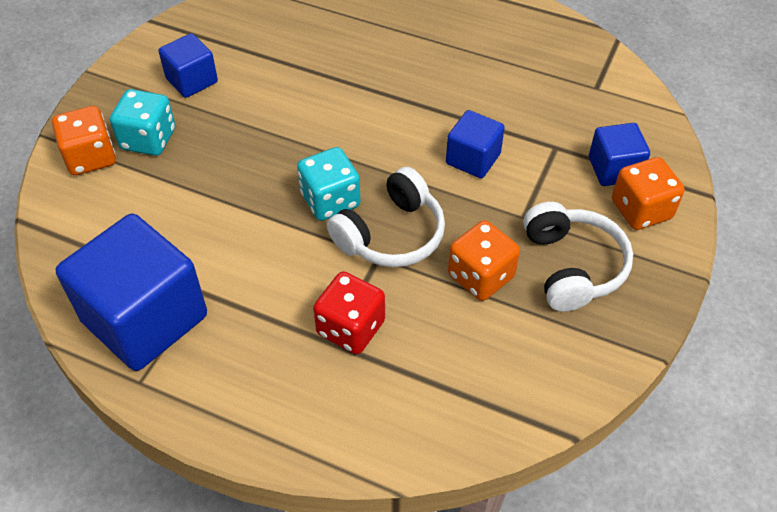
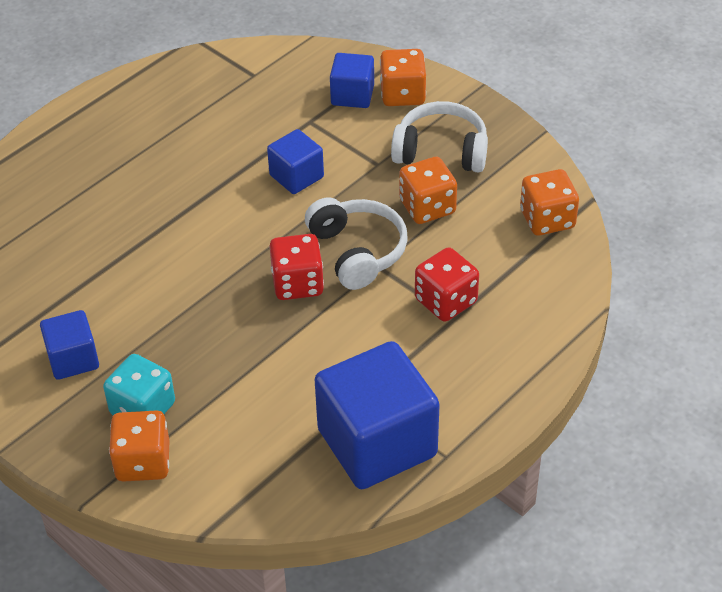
camera: 70 degrees left, 5 degrees down
(330, 200) = (297, 283): turquoise dice -> red dice
(515, 395) = (547, 219): none -> orange dice

